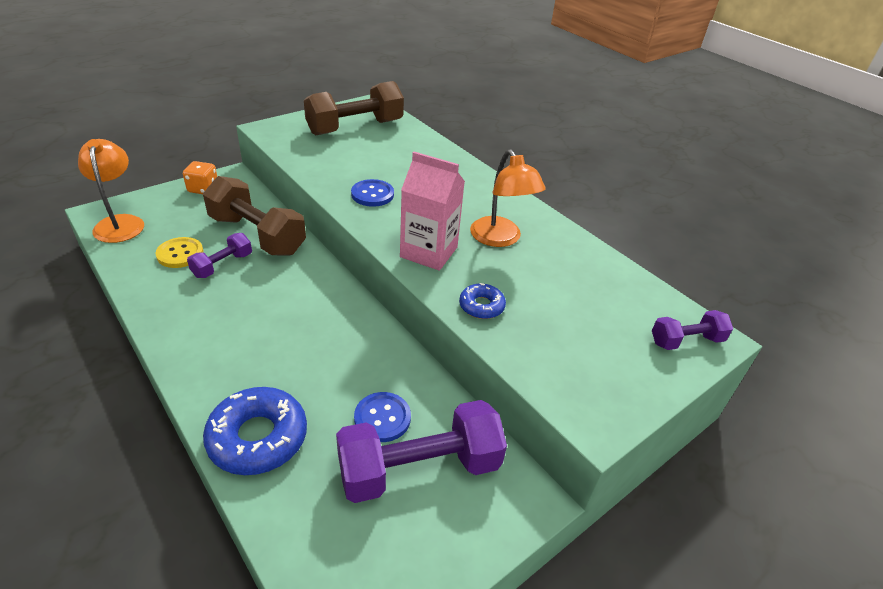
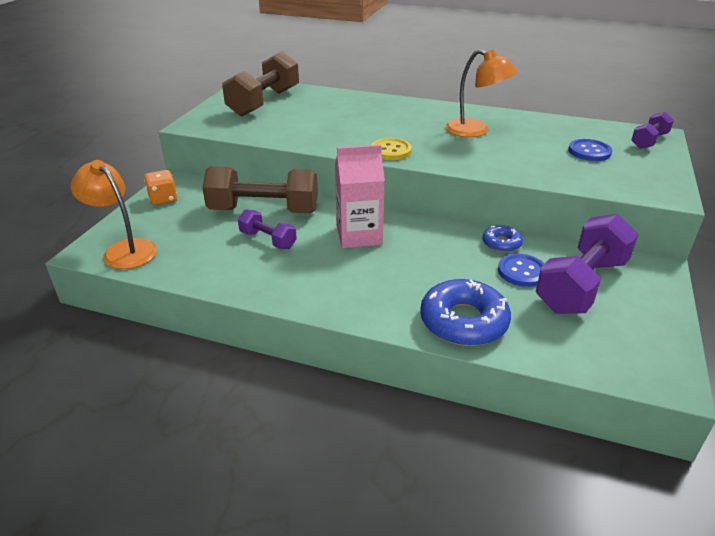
camera: 30 degrees left, 5 degrees down
(180, 254) = (218, 248): yellow button -> yellow button (391, 151)
(222, 265) = (268, 240): purple dumbbell -> purple dumbbell turned 60 degrees counterclockwise
(372, 194) = (350, 137): blue button -> blue button (589, 152)
(429, 252) = (445, 154): pink carton -> pink carton (359, 235)
(481, 306) = (523, 168): blue donut -> blue donut (501, 243)

